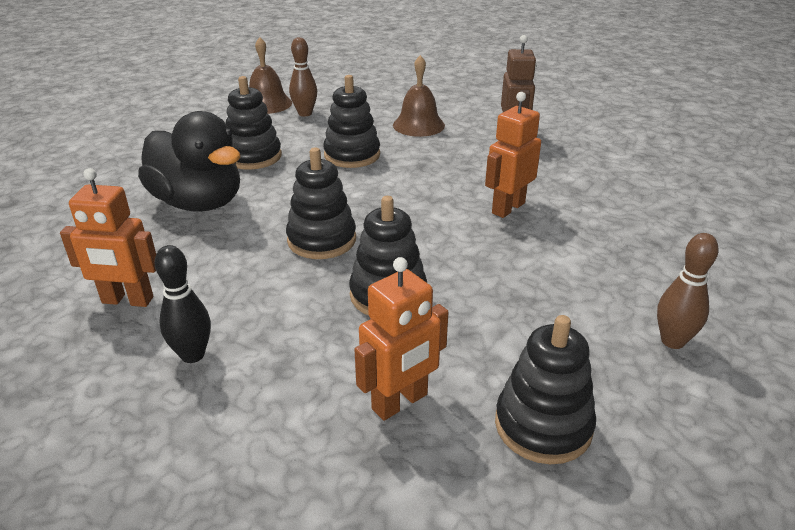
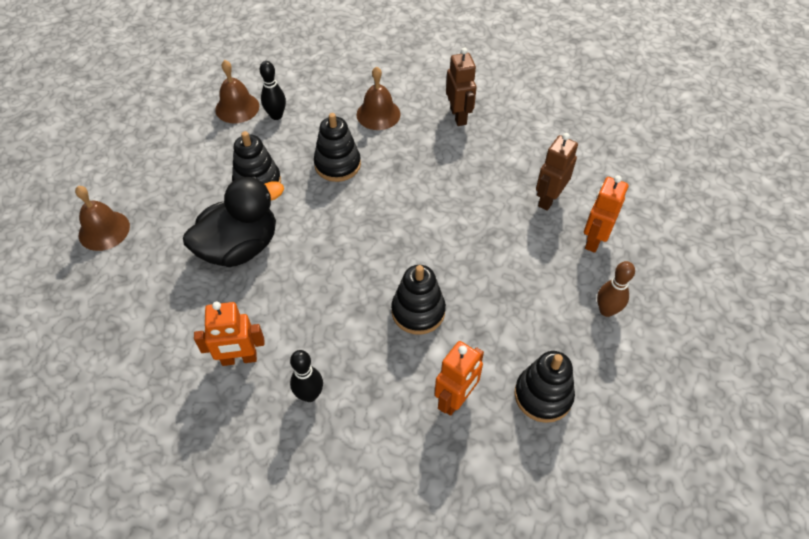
camera: 15 degrees left, 20 degrees up
(63, 169) = (104, 230): none -> brown bell
(199, 203) = (240, 247): black duck -> black duck turned 60 degrees counterclockwise
(305, 113) = (276, 116): brown bowling pin -> black bowling pin
(322, 240) = (352, 268): black stacking toy -> none
(508, 208) = (475, 204): orange robot -> orange robot (594, 239)
(609, 217) = (548, 199): none -> brown robot

